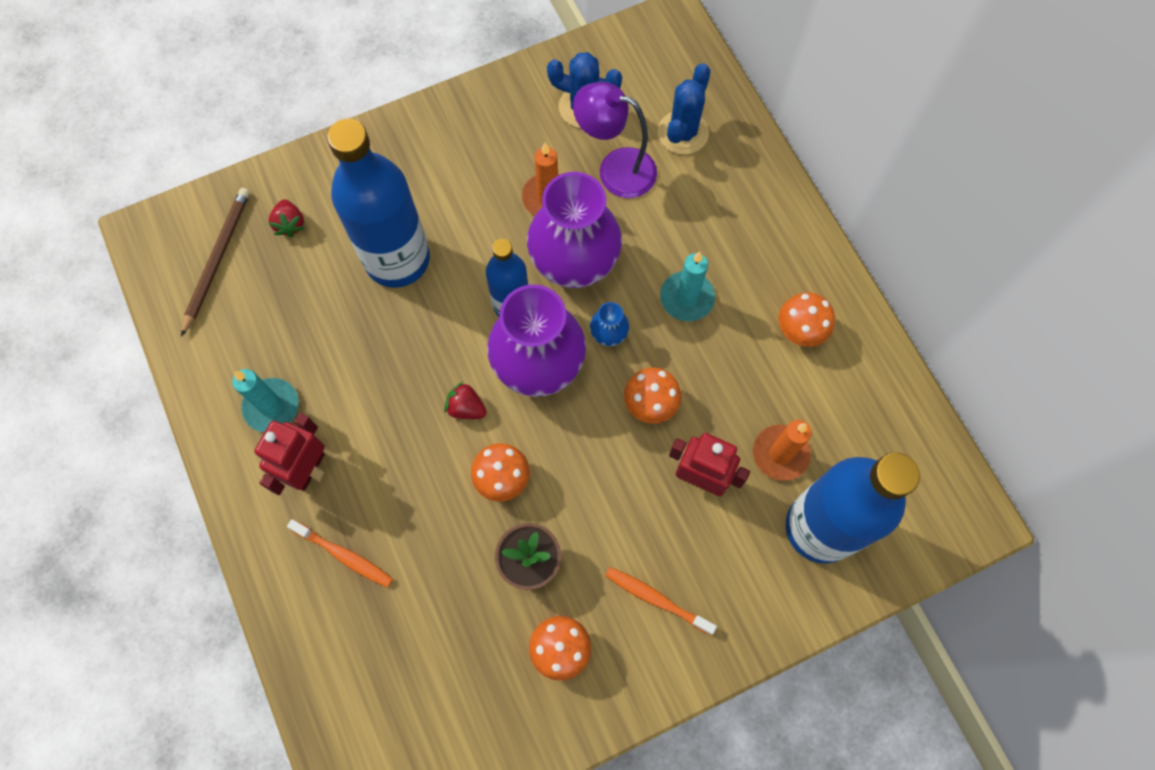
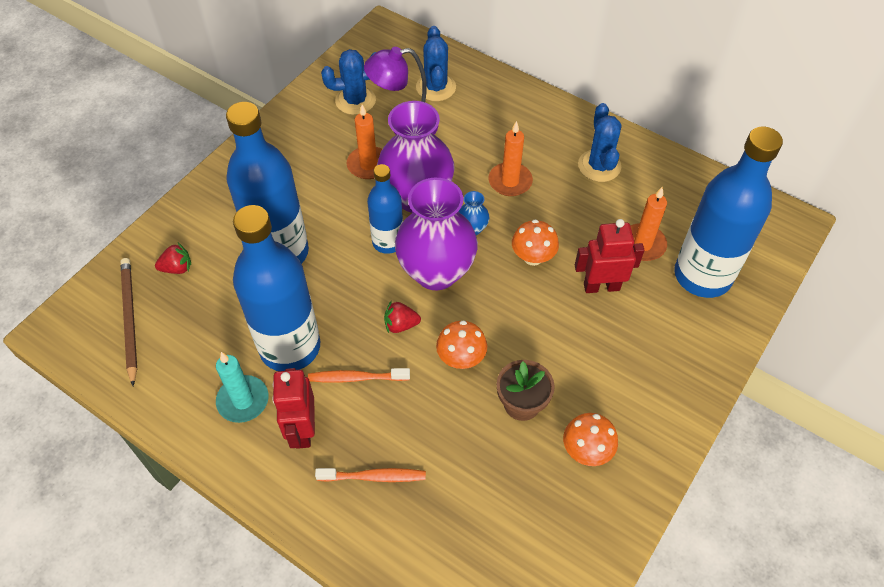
camera: 30 degrees left, 15 degrees down
(290, 224) = (177, 268): red strawberry -> red strawberry turned 60 degrees counterclockwise
(346, 373) = (290, 347): none -> blue bottle
(656, 599) = (629, 379): orange toothbrush -> orange toothbrush (356, 378)
(687, 298) = (510, 181): turquoise candle -> orange candle
(800, 330) = (599, 166): orange mushroom -> blue cactus

